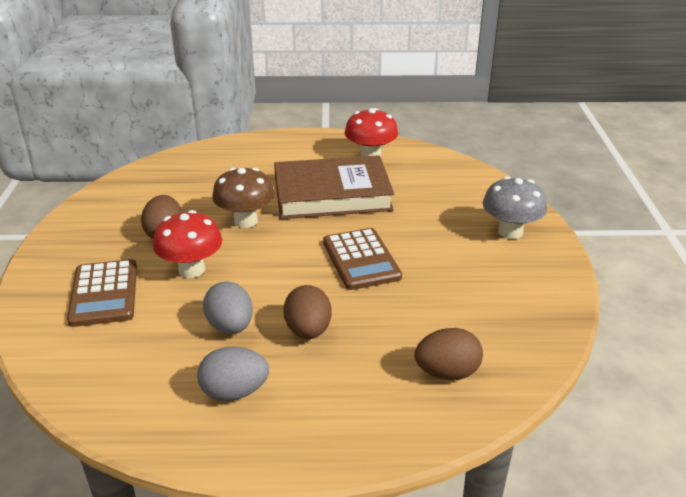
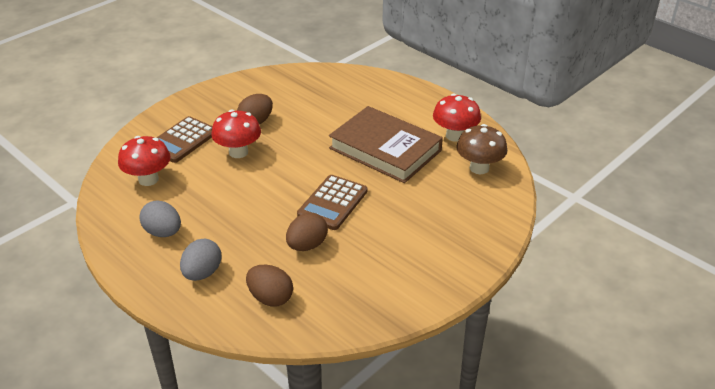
camera: 45 degrees right, 5 degrees up
(125, 353) = (148, 179): none -> red mushroom
(230, 326) = (210, 197): grey egg -> grey egg (202, 273)
(245, 221) = (308, 138): brown mushroom -> brown mushroom (479, 168)
(308, 331) = (241, 225): brown egg -> brown egg (307, 245)
(510, 232) = (456, 245): grey mushroom -> none

